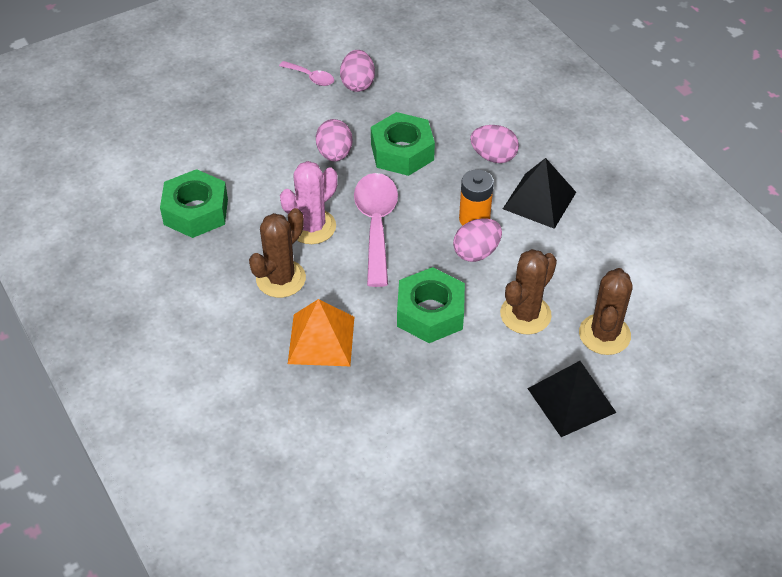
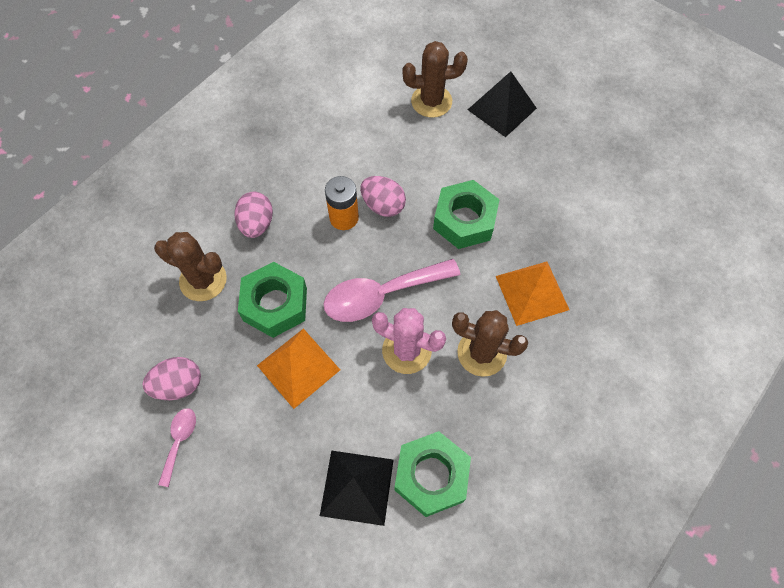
camera: 110 degrees left, 15 degrees up
(334, 154) = (298, 367): pink egg -> orange pyramid
(525, 314) = (435, 154): brown cactus -> brown cactus (203, 280)
(539, 200) = (302, 175): black pyramid -> black pyramid (357, 487)

